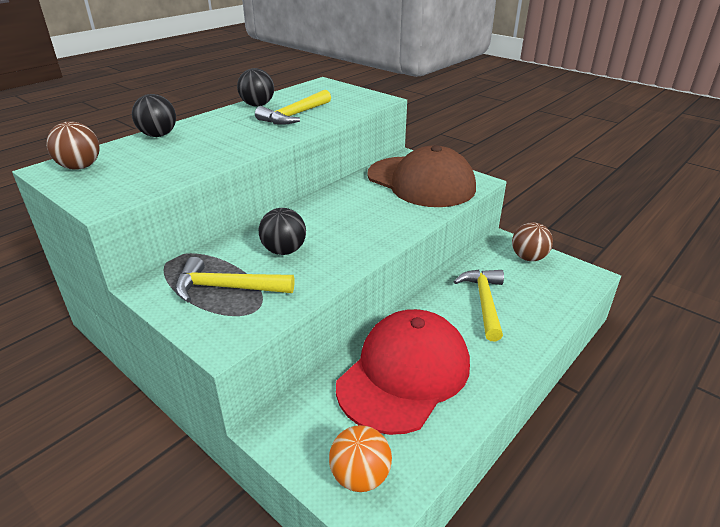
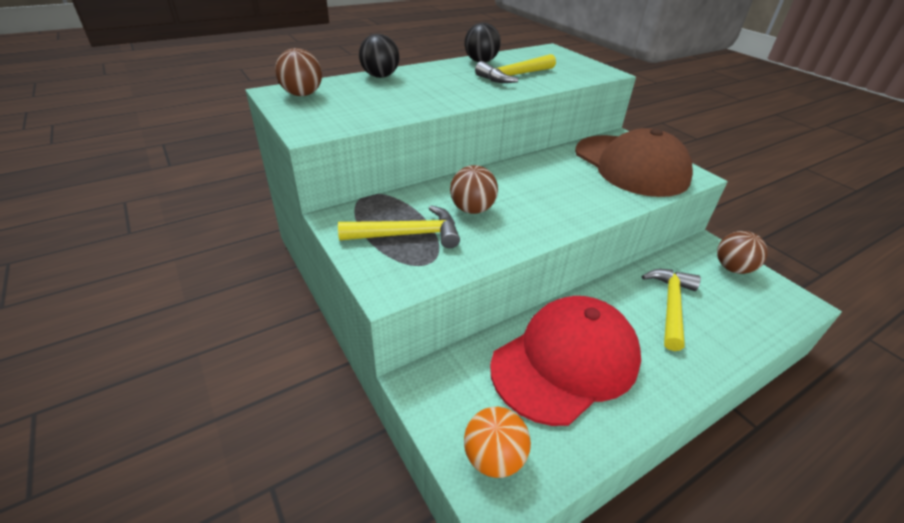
camera: 15 degrees right, 5 degrees up
(227, 288) = (407, 235): yellow hammer -> yellow hammer turned 150 degrees clockwise
(284, 251) = (472, 209): black ball -> brown ball

